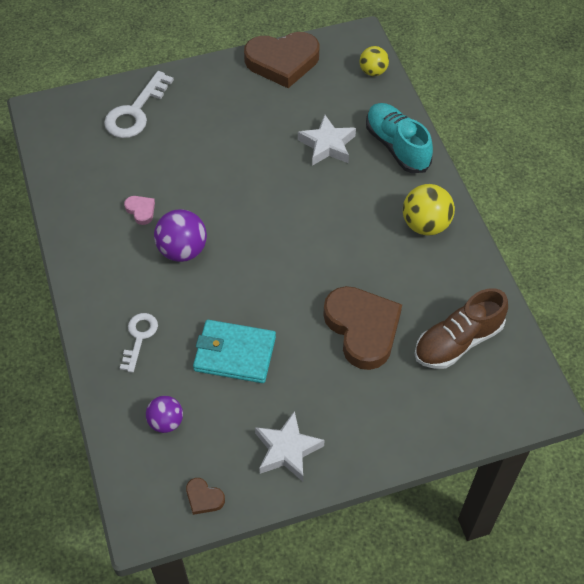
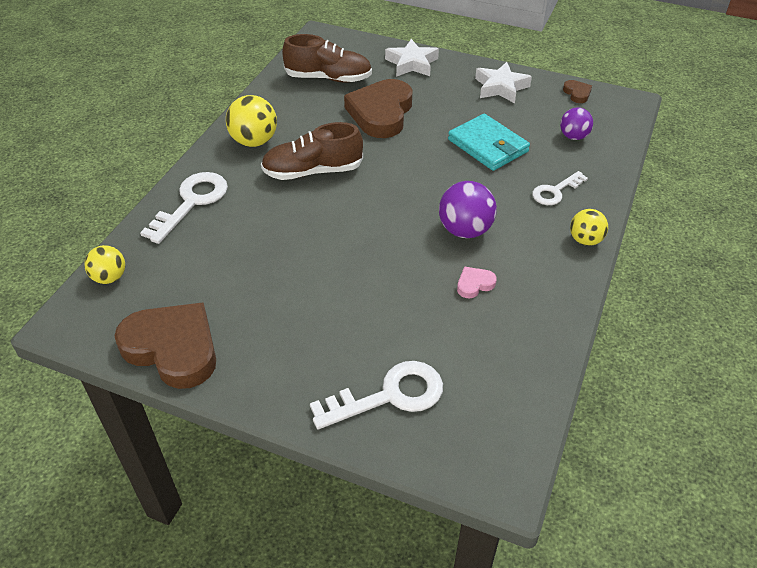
camera: 140 degrees left, 10 degrees down
(85, 301) = (585, 240): none -> yellow ball
(141, 210) = (474, 284): pink heart -> pink heart turned 60 degrees clockwise
(327, 145) = (244, 238): white star -> white star (412, 63)
(347, 227) = (313, 171): none -> brown shoe
(397, 146) = (192, 202): turquoise shoe -> white key

